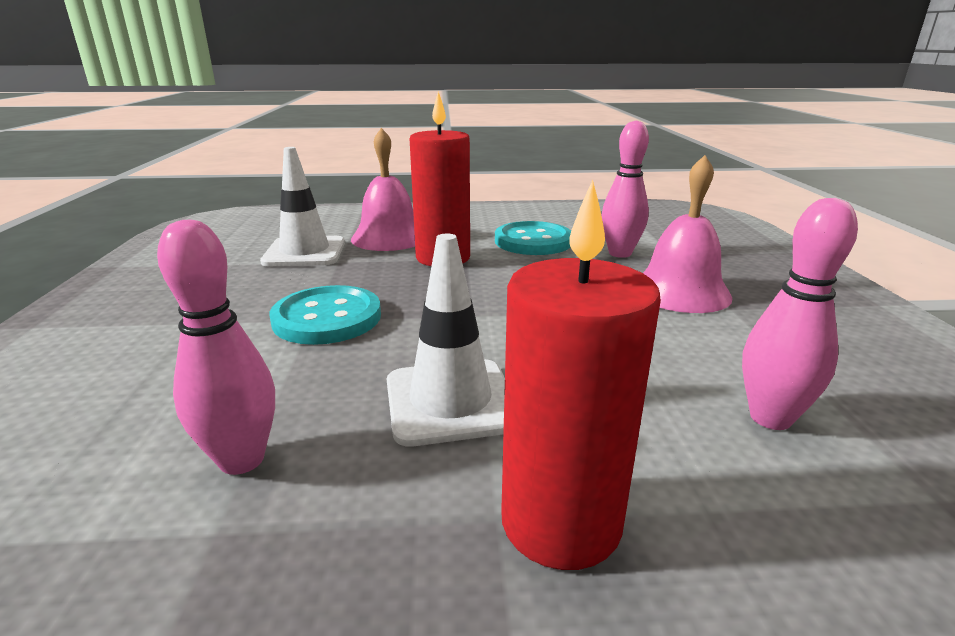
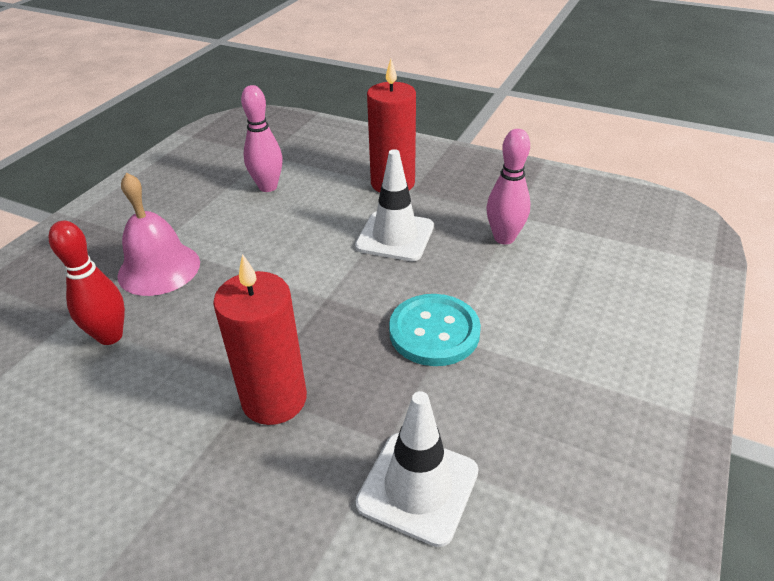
camera: 150 degrees left, 15 degrees up
(389, 237) = (292, 491): pink bell -> none
(533, 241) = (147, 399): turquoise button -> none
(620, 253) = (110, 336): pink bowling pin -> red bowling pin

